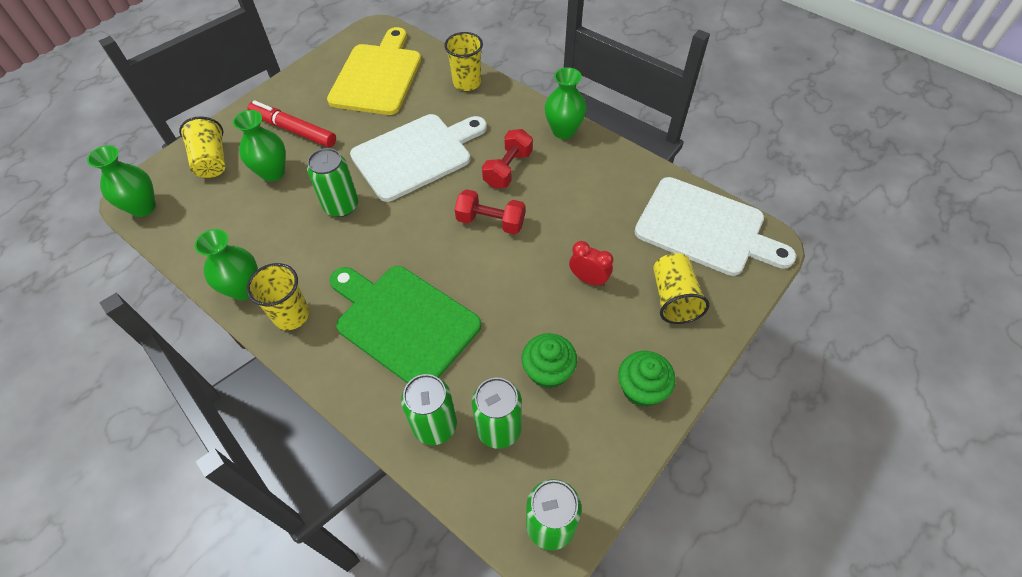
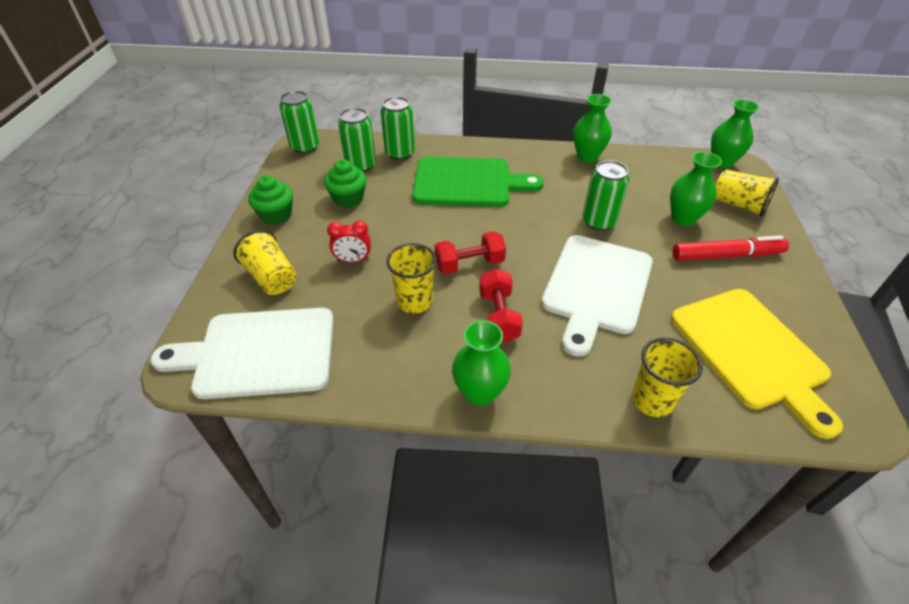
camera: 145 degrees right, 10 degrees down
(291, 315) = (540, 158): yellow cup -> yellow cup (414, 301)

